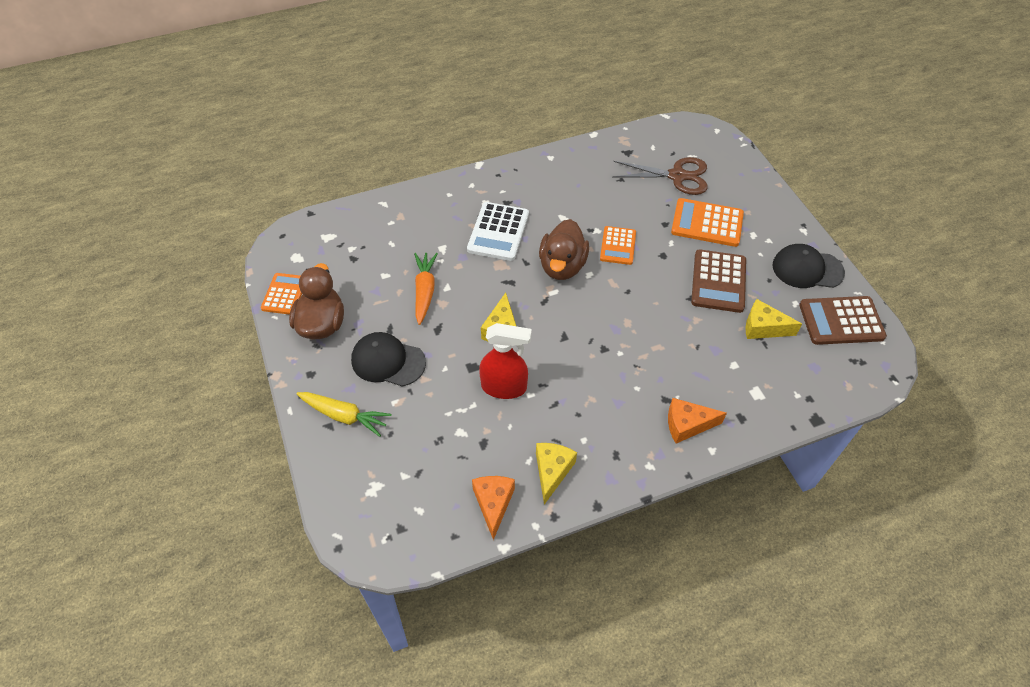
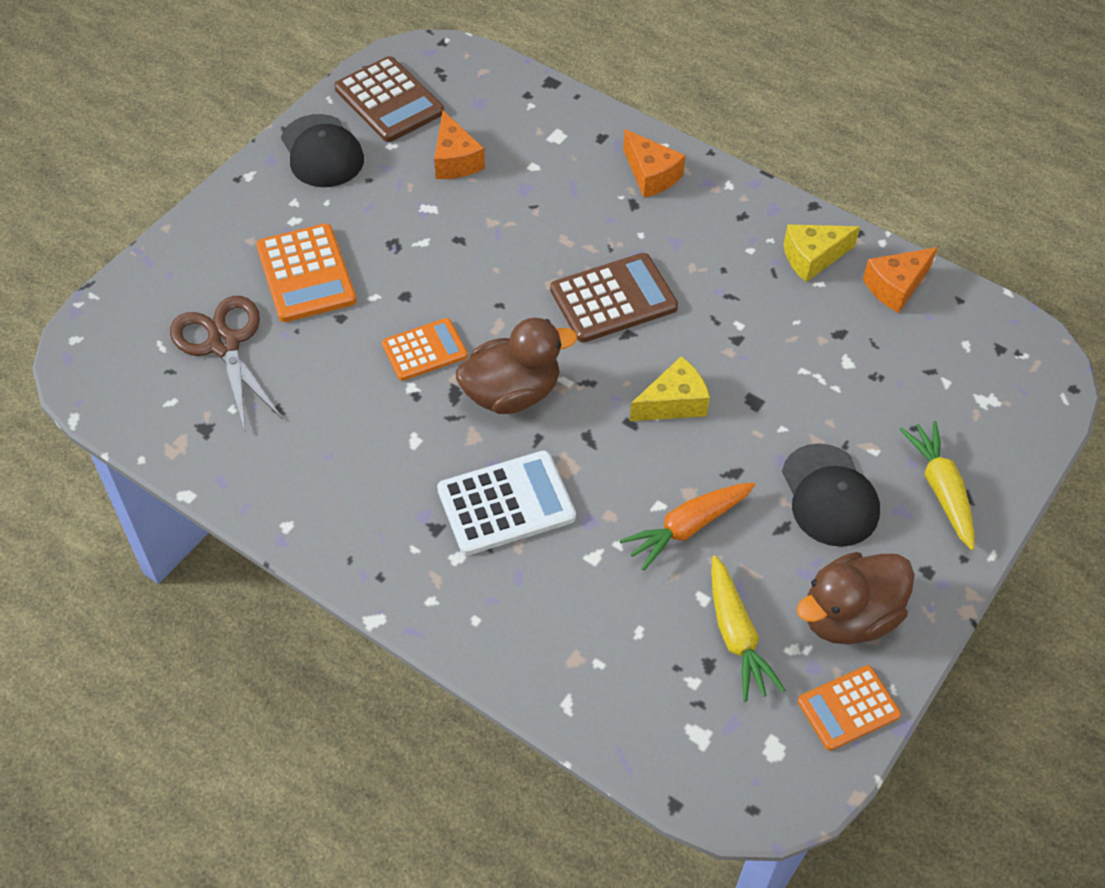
camera: 125 degrees left, 0 degrees up
(356, 275) = (736, 636): none -> yellow carrot
(504, 387) = (752, 353): red spray bottle -> none
(718, 281) = (410, 224): brown calculator -> brown calculator (613, 299)
(763, 328) = (455, 160): yellow cheese -> orange cheese

